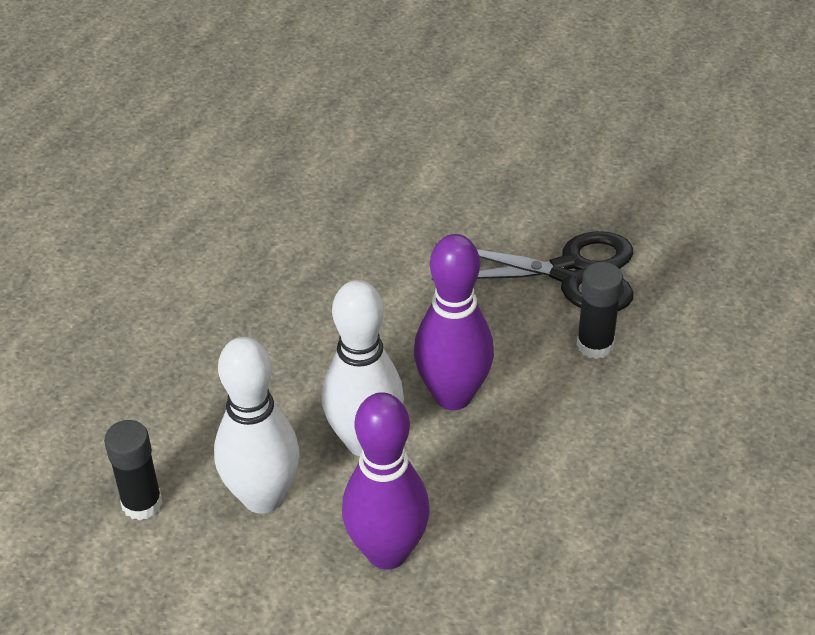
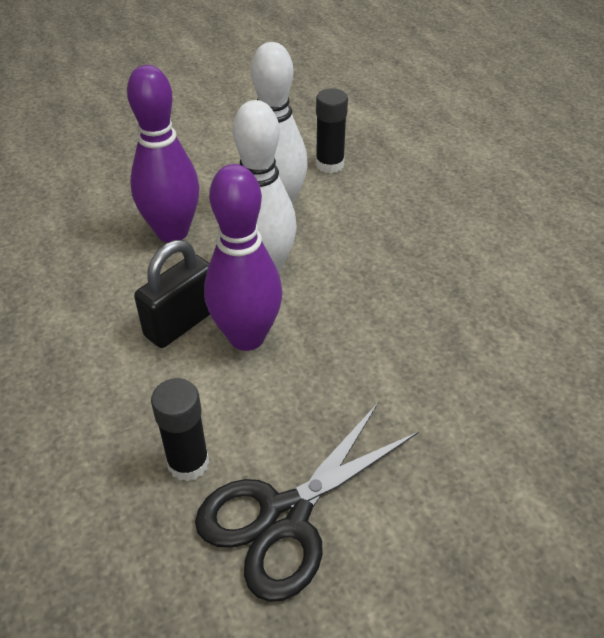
camera: 130 degrees right, 0 degrees up
(486, 449) = (181, 322): none -> black padlock

